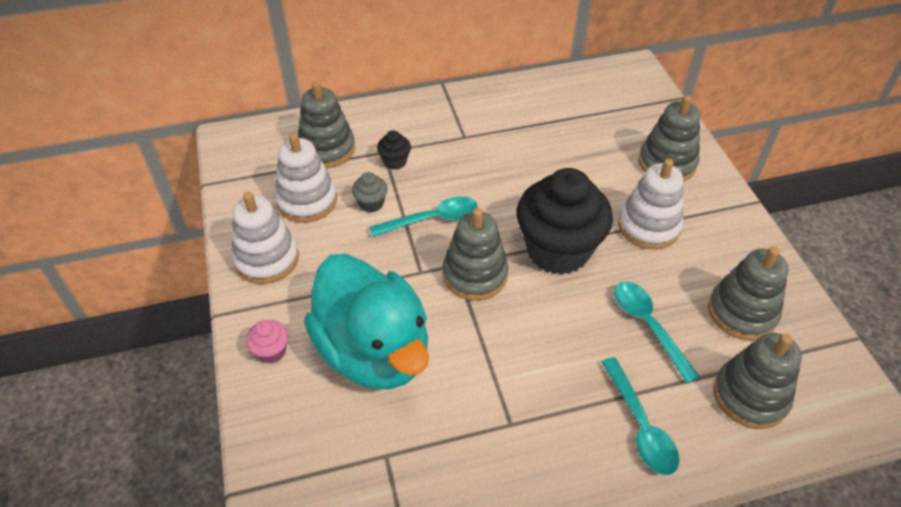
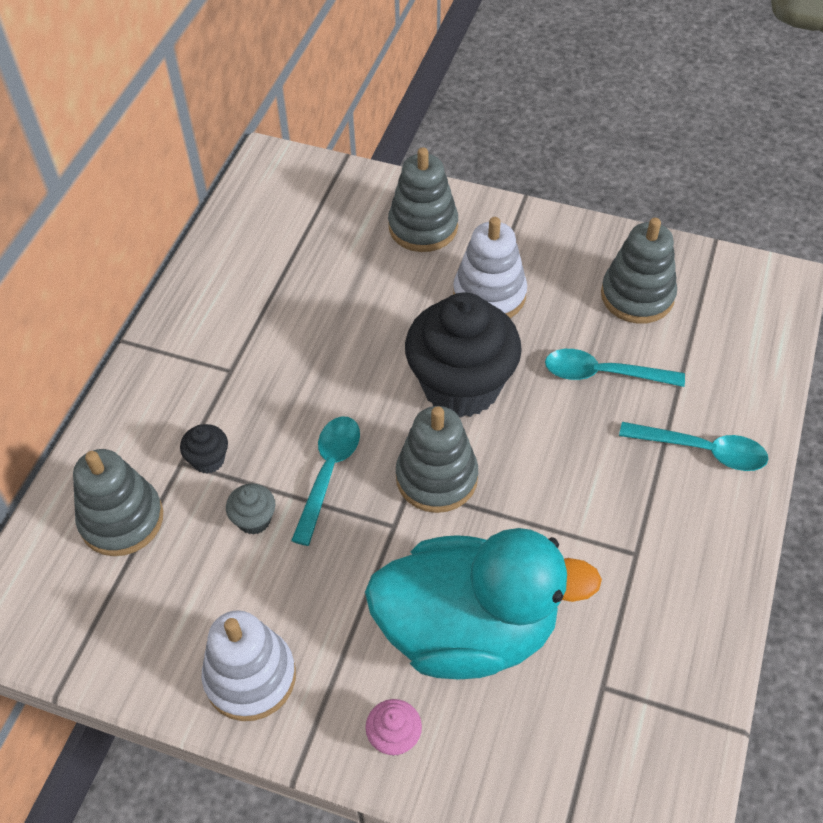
camera: 55 degrees left, 5 degrees up
(307, 201) = (191, 585): white stacking toy -> none
(750, 396) = (723, 351): grey stacking toy -> none

